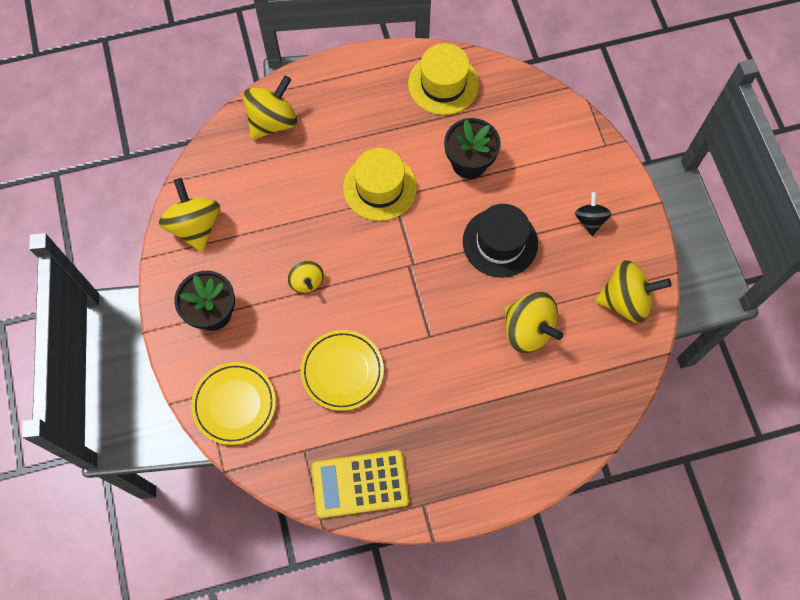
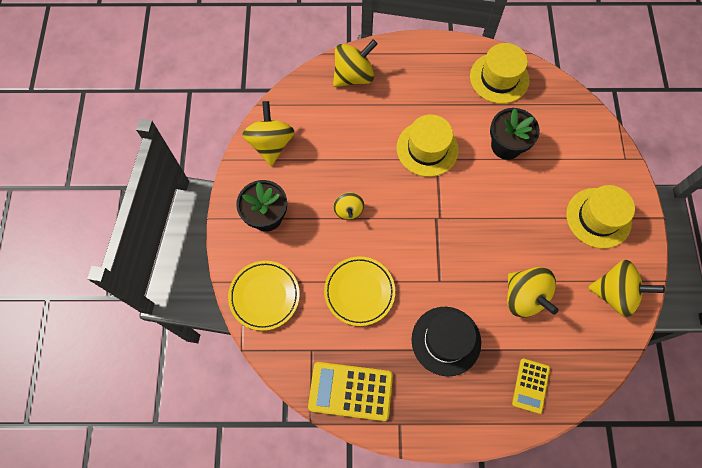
camera: 15 degrees right, 0 degrees up
(500, 242) = (517, 218): black hat -> black hat (446, 341)
(556, 425) = (530, 385): none -> yellow calculator
(590, 220) = (598, 218): black spinning top -> yellow hat

